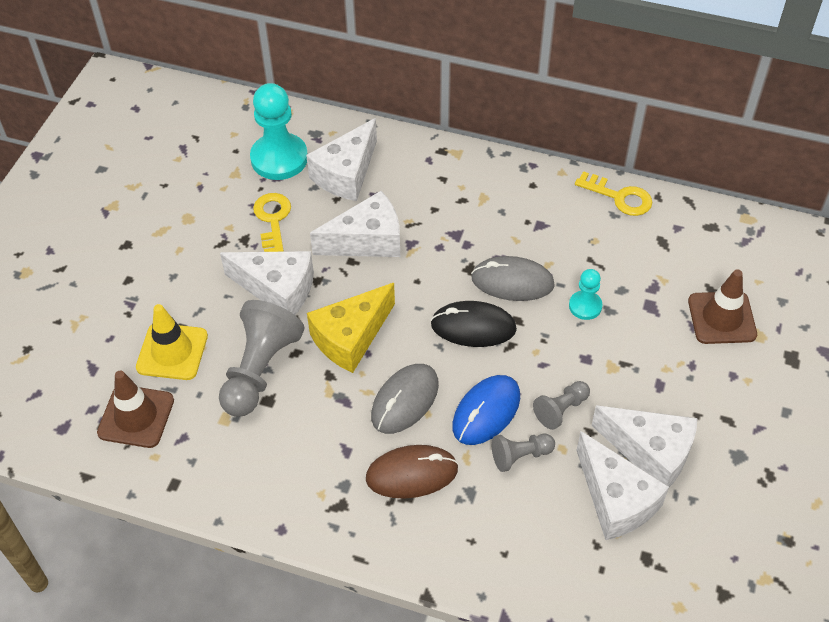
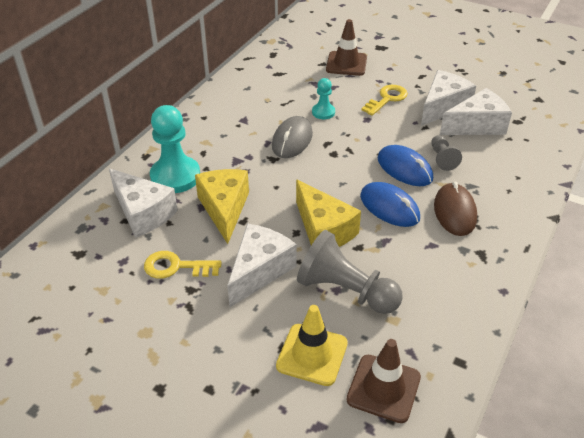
camera: 80 degrees left, 10 degrees down
(279, 158) = (100, 255): turquoise pawn -> turquoise pawn (175, 176)
(367, 241) = (224, 209): white cheese -> yellow cheese
(405, 400) = (389, 207): grey mouse -> blue mouse
(473, 327) = (328, 164): black mouse -> none
(561, 410) = (407, 136): grey pawn -> none
(619, 197) = (233, 83): yellow key -> yellow key (387, 99)

